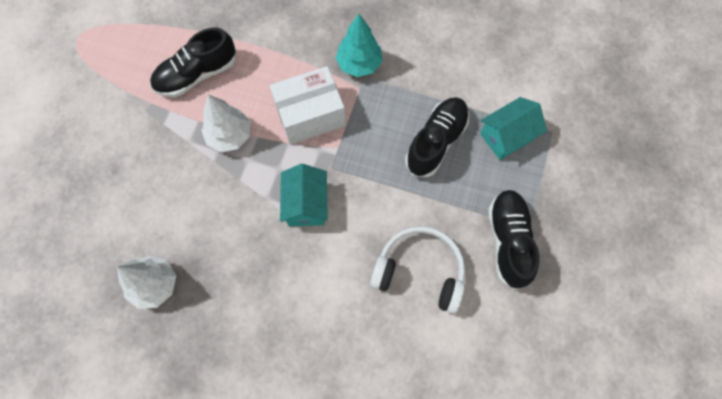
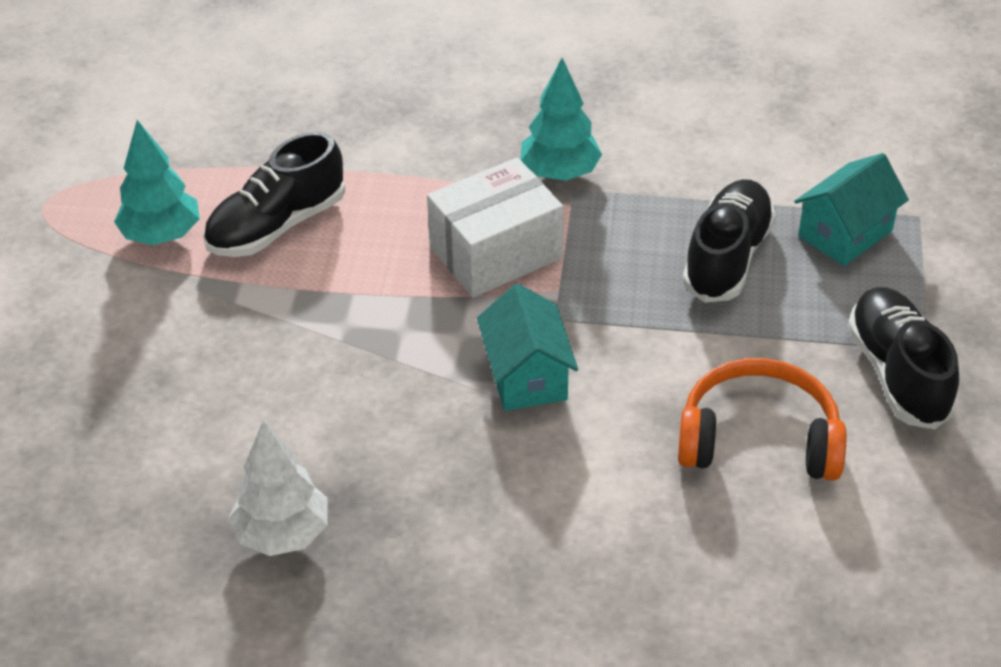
camera: 10 degrees left, 25 degrees down
(134, 70) = (161, 235): none -> turquoise tree
(230, 136) = (360, 301): white tree -> none
(420, 271) = (758, 438): white headphones -> orange headphones

